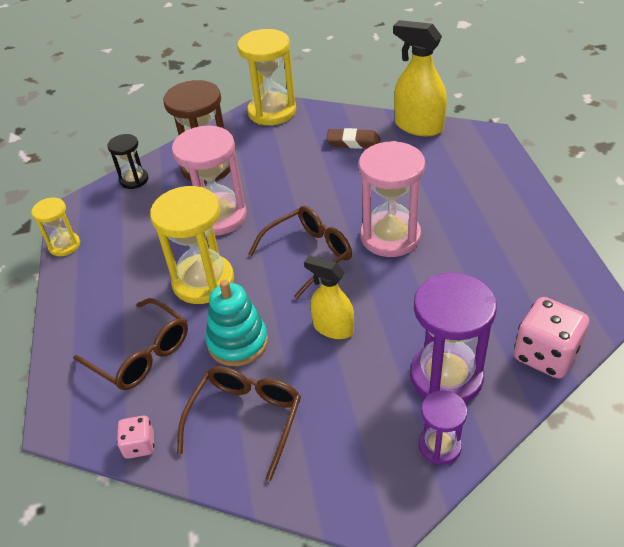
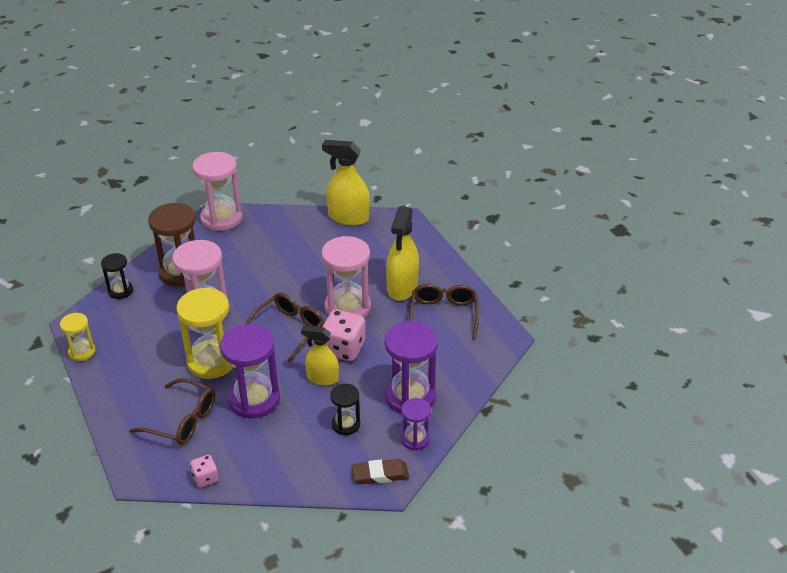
camera: 20 degrees left, 5 degrees down
(238, 342) = (254, 399): turquoise stacking toy -> purple hourglass
(245, 419) = (277, 448): brown glasses -> brown glasses (444, 315)
(272, 112) = (221, 218): yellow hourglass -> pink hourglass
(346, 402) = (346, 424): none -> black hourglass
(353, 142) = (299, 237): brown eraser -> brown eraser (380, 474)
(467, 220) = (402, 287): none -> yellow spray bottle
(545, 354) = (473, 371): pink dice -> pink dice (343, 349)

